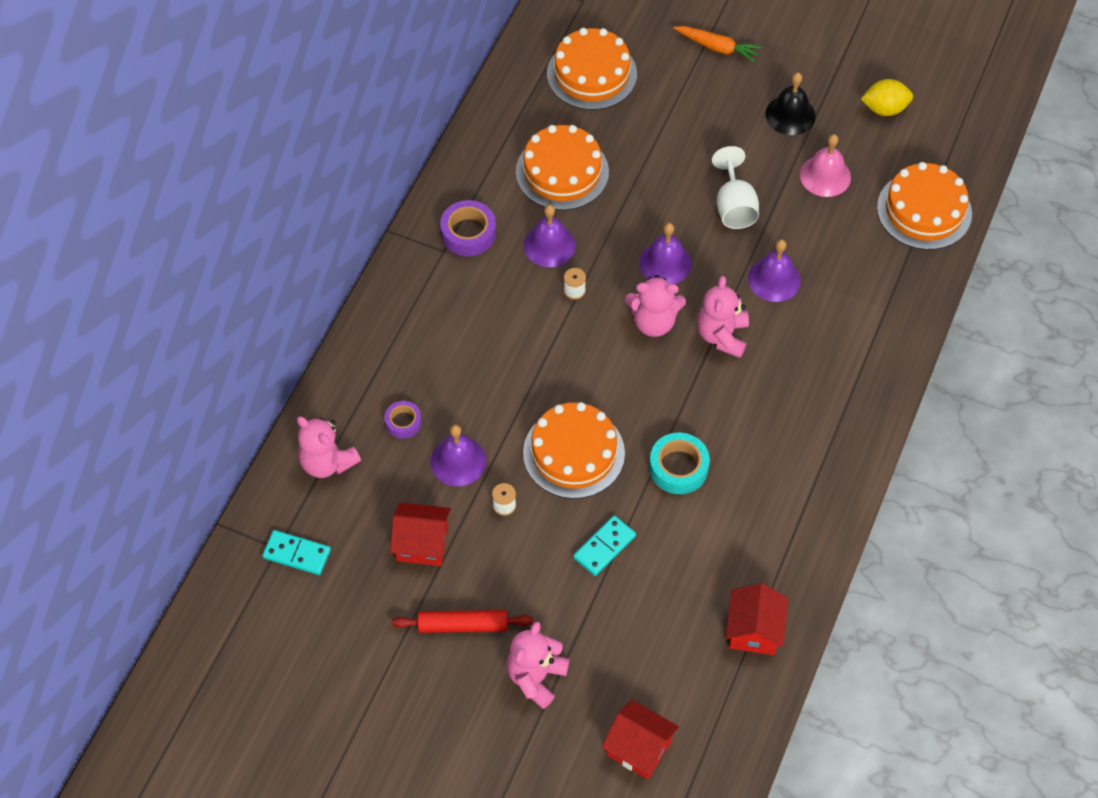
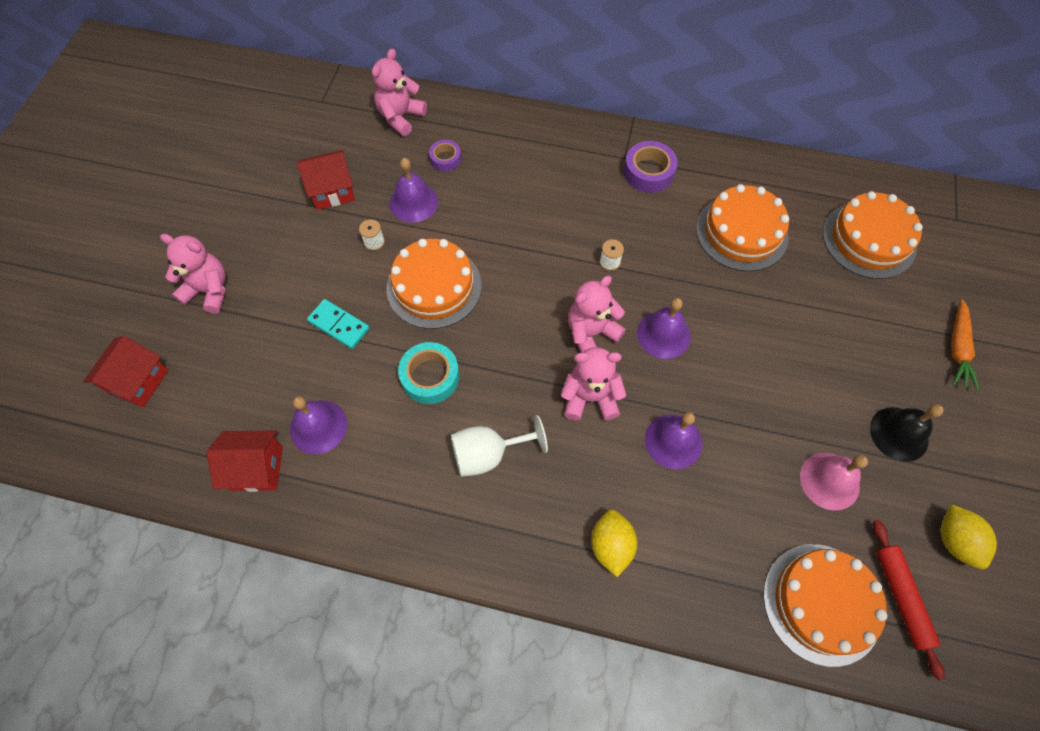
camera: 80 degrees right, 5 degrees up
(297, 554) = (317, 113): turquoise domino -> none
(422, 543) = (332, 191): red house -> red house turned 75 degrees clockwise
(462, 625) = (257, 230): red rolling pin -> red rolling pin (900, 597)
(549, 245) = (654, 234): purple bell -> purple bell (318, 426)
(653, 322) = (591, 333): pink teddy bear -> pink teddy bear turned 60 degrees clockwise
(734, 206) = (754, 390): white goblet -> white goblet (488, 454)
(862, 346) = (611, 545): none -> yellow lemon

